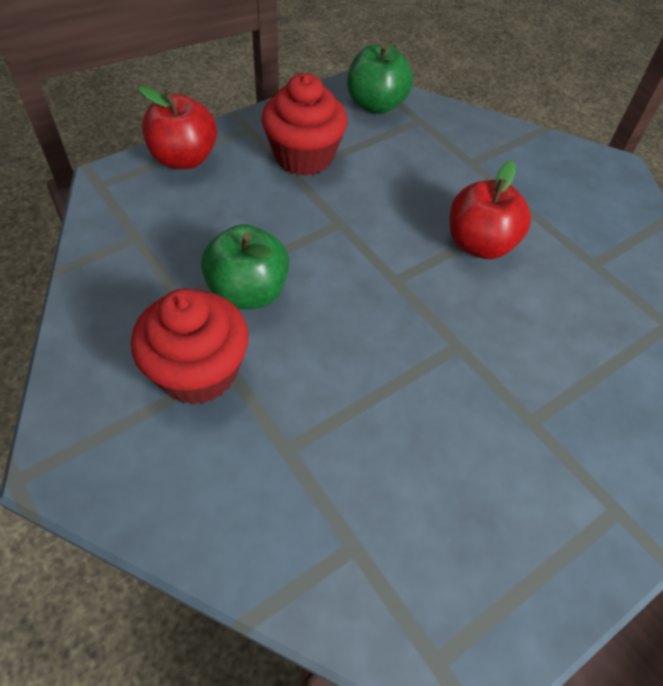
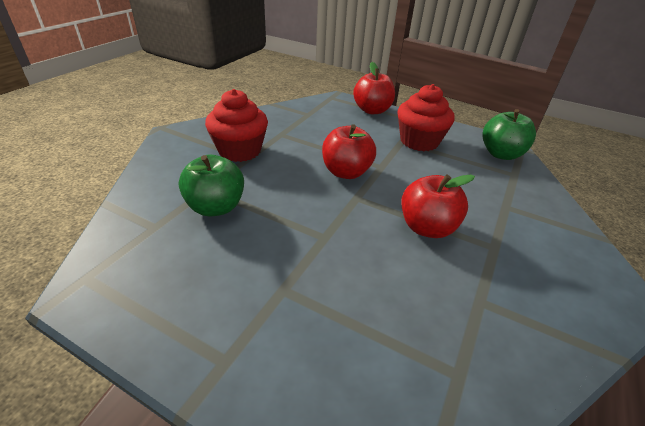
camera: 65 degrees right, 15 degrees down
(248, 292) = (300, 150): green apple -> green apple (216, 207)
(334, 265) = (346, 172): none -> red apple

